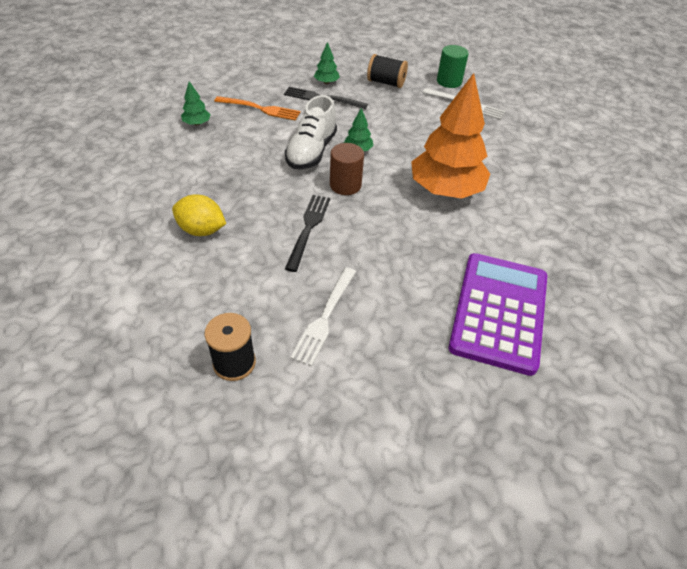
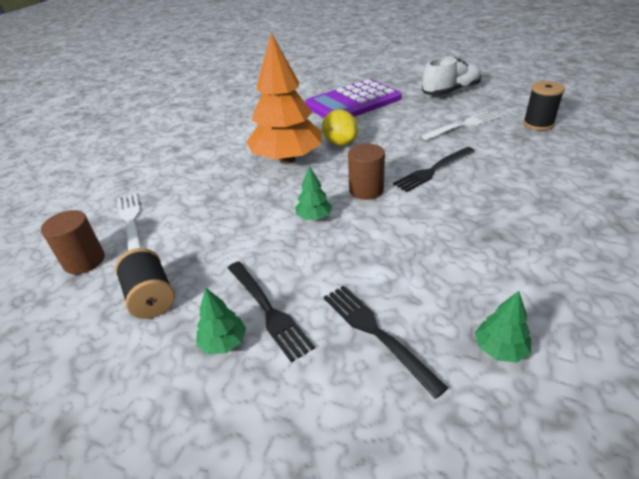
camera: 135 degrees left, 10 degrees down
(202, 230) = (539, 199): yellow lemon -> yellow lemon (340, 143)
(261, 109) = (375, 332): orange fork -> black fork
(311, 151) = (365, 234): white shoe -> white shoe (451, 92)
(449, 81) = (84, 261): green cylinder -> brown cylinder

